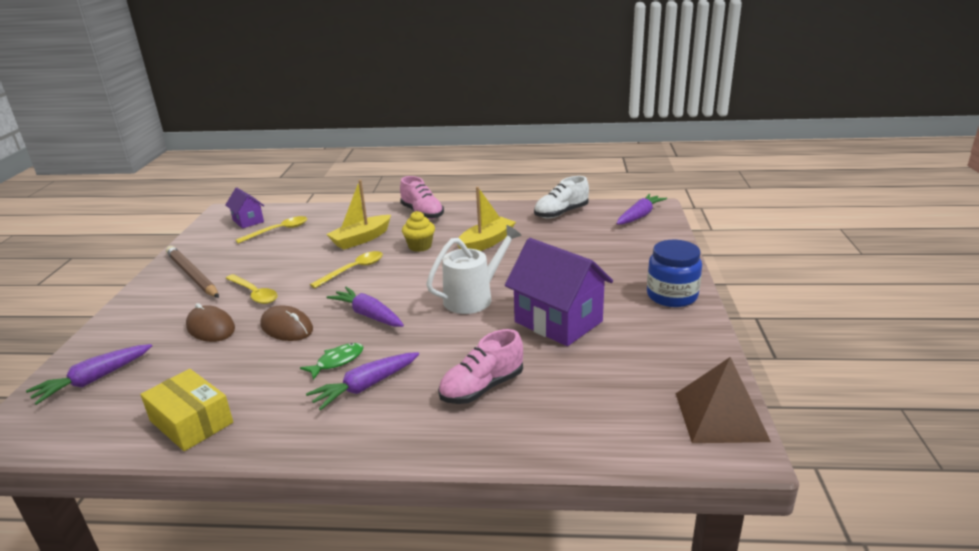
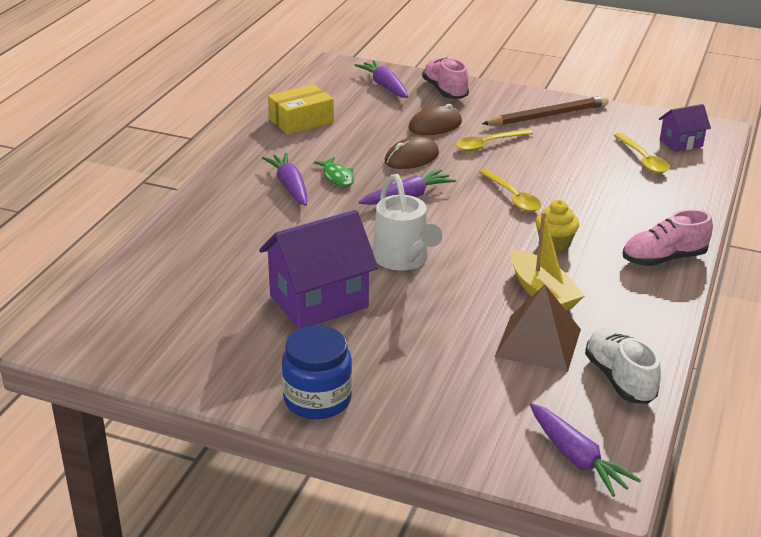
camera: 105 degrees right, 5 degrees up
(361, 239) = (595, 208): yellow boat -> none
(482, 388) = (244, 238): pink shoe -> pink shoe (445, 91)
(721, 416) = (99, 350): brown pyramid -> brown pyramid (538, 343)

